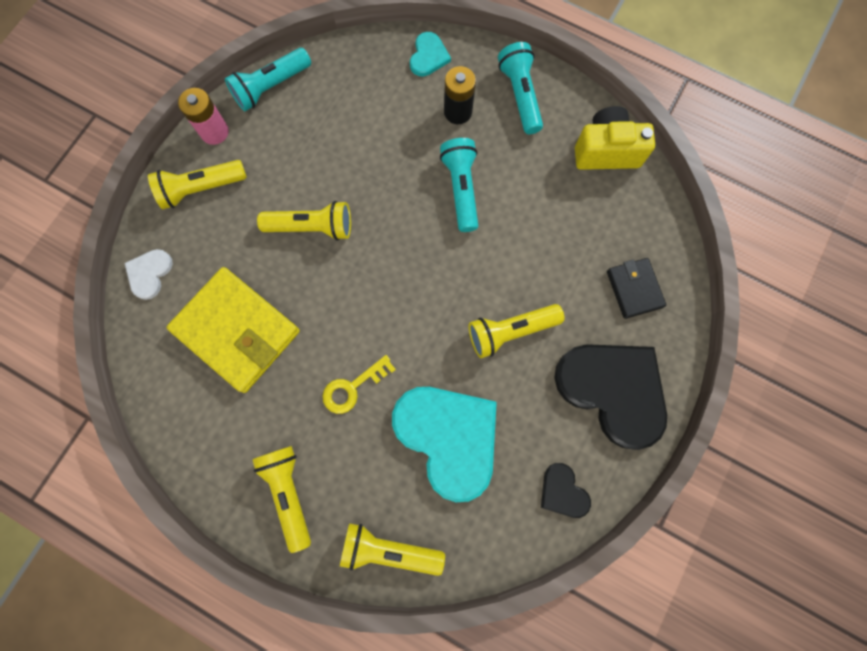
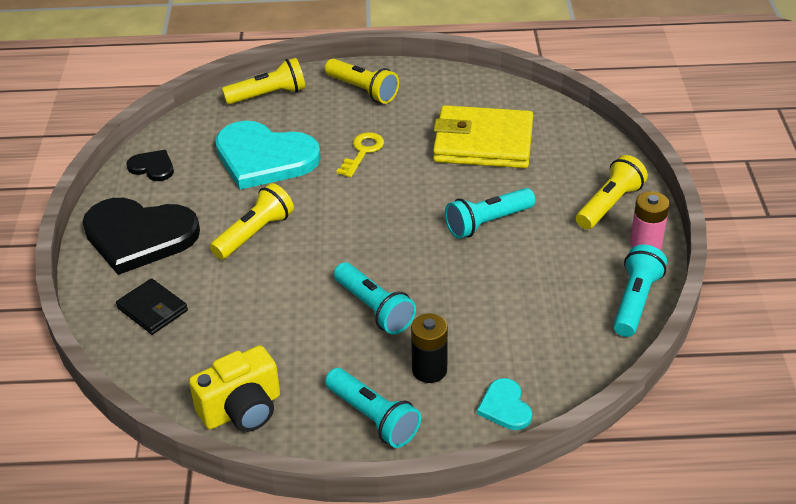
camera: 150 degrees right, 35 degrees down
(149, 273) = (587, 142): white heart -> none
(312, 227) = (487, 223): yellow flashlight -> turquoise flashlight

